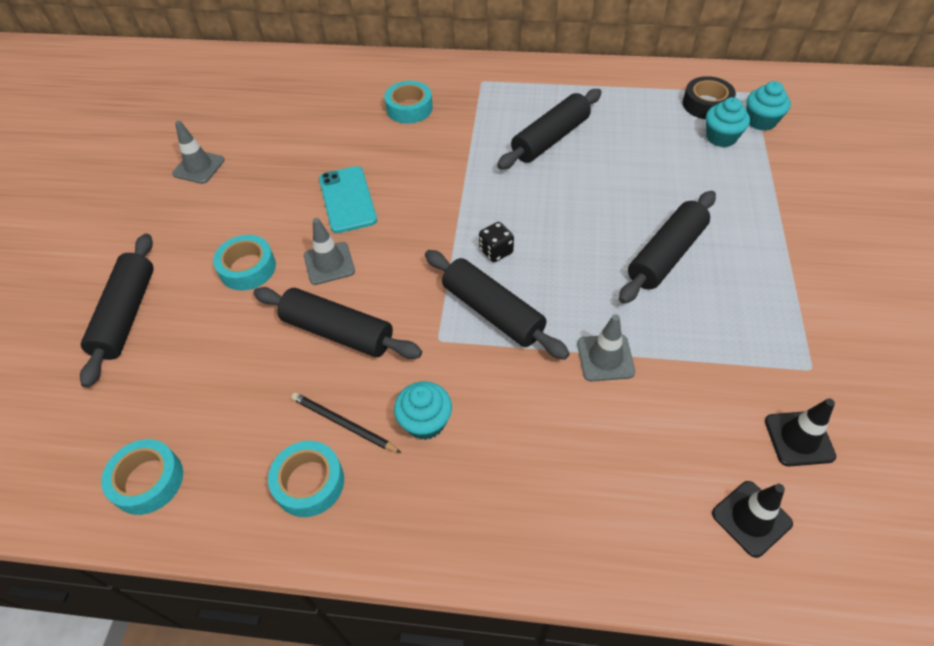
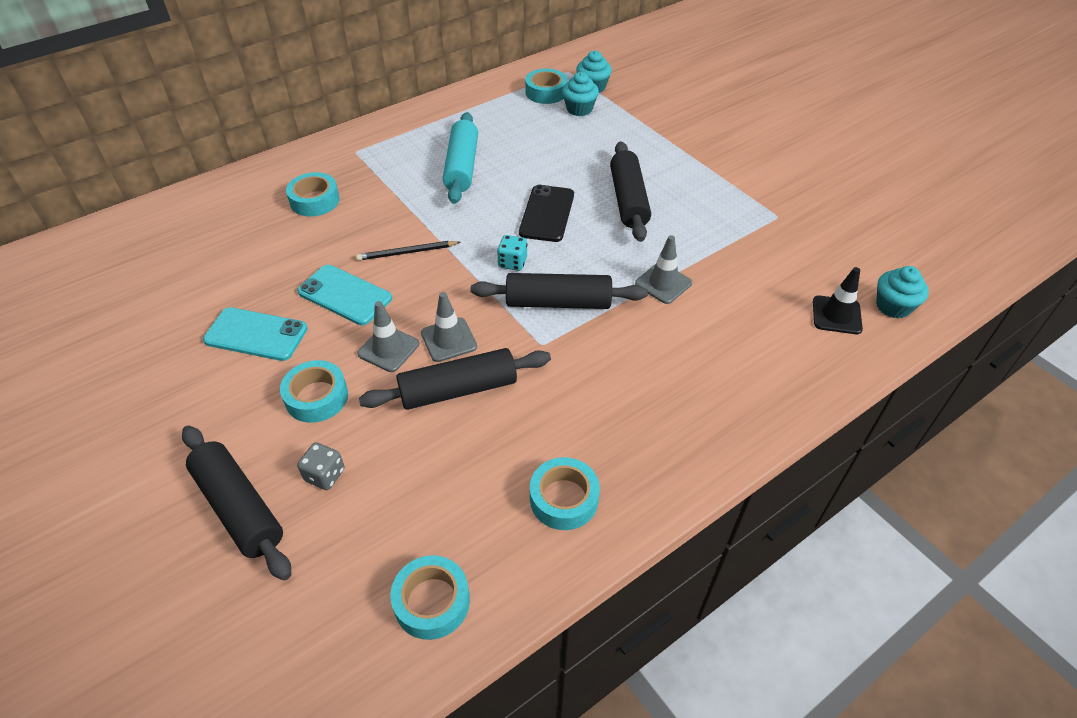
camera: 45 degrees left, 5 degrees down
(191, 331) = (325, 475): none -> grey dice
(199, 167) = (154, 351): grey traffic cone -> grey traffic cone (449, 340)
(264, 194) = (256, 334): none -> turquoise phone
(343, 423) = (540, 444): black pencil -> black pencil (407, 252)
(425, 422) = (597, 400): turquoise cupcake -> turquoise cupcake (893, 306)
(496, 251) = (512, 262): black dice -> turquoise dice
(550, 139) = (462, 167): black rolling pin -> turquoise rolling pin
(574, 224) = (547, 214): none -> black phone
(706, 104) = (546, 92): black tape -> turquoise tape
(799, 438) = (812, 257): black traffic cone -> none

